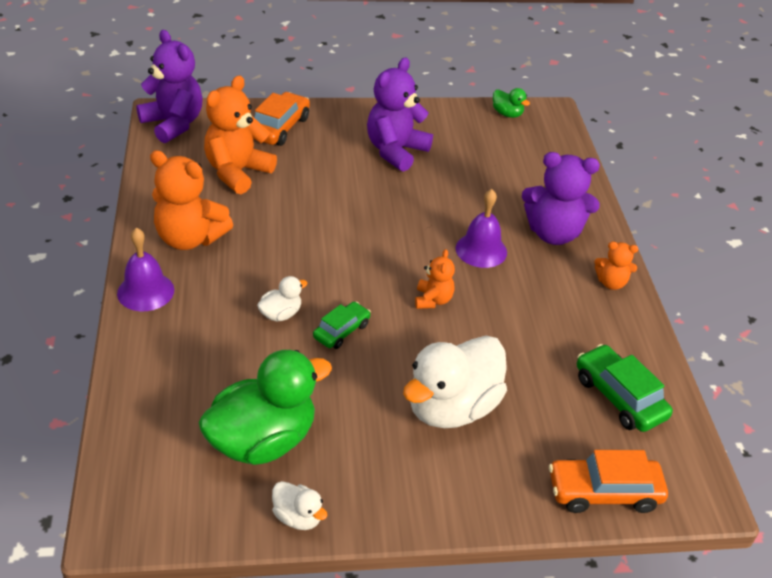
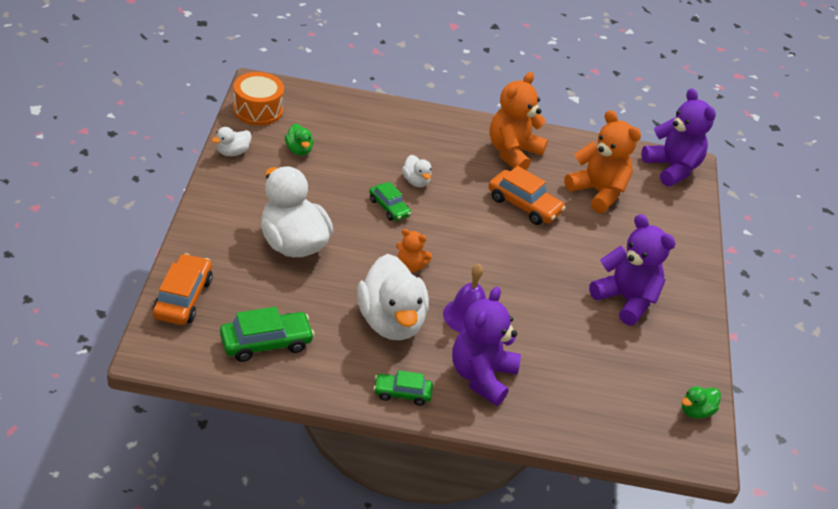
camera: 100 degrees right, 0 degrees up
(145, 291) = (456, 124): purple bell -> none
(173, 124) = (672, 168): purple teddy bear -> purple teddy bear turned 90 degrees counterclockwise
(181, 512) = (258, 110): none -> orange drum
(263, 440) = (299, 150): green duck -> green duck, size x0.45
(279, 128) = (666, 230): orange car -> orange car (524, 205)
(524, 303) = (391, 321): none -> white duck
(611, 283) = (402, 393): orange teddy bear -> green car

